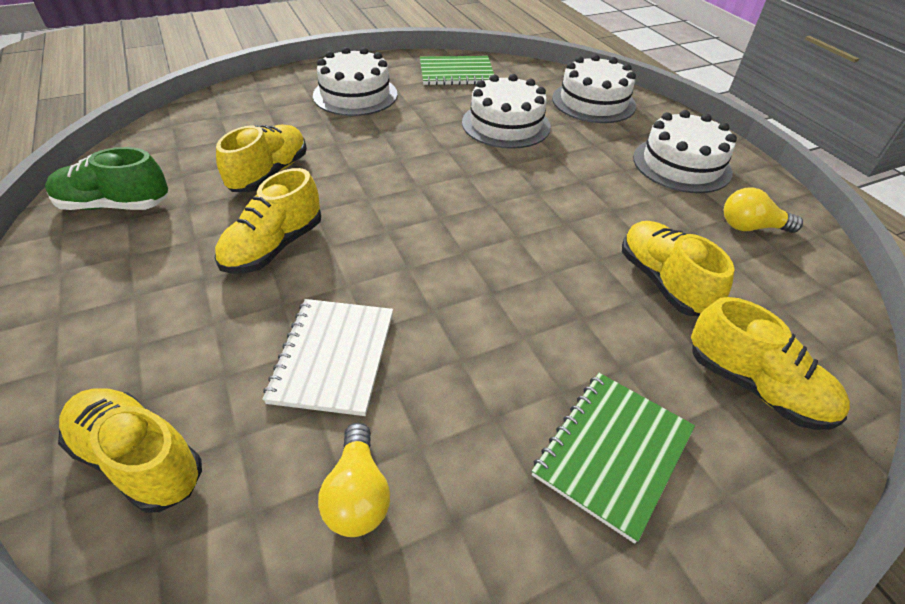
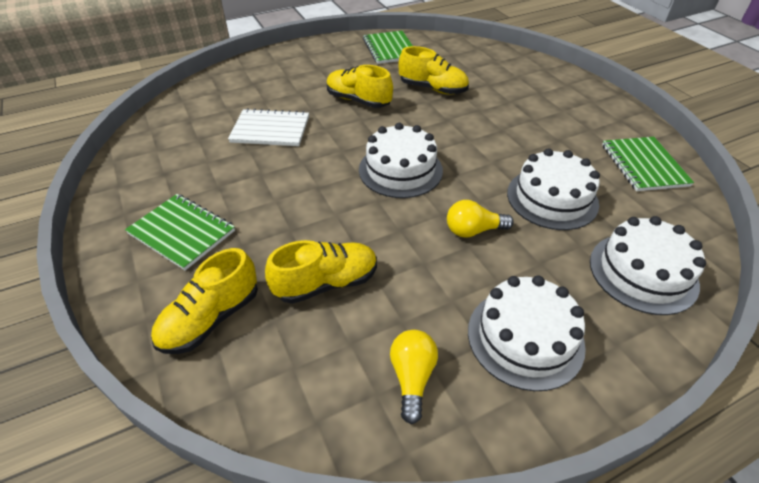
camera: 90 degrees right, 0 degrees up
(115, 205) = (390, 49): green shoe -> green notebook
(139, 459) = (223, 89): yellow shoe -> none
(355, 95) = (560, 111): white cake -> white cake (400, 170)
(358, 494) = (188, 144): yellow light bulb -> yellow light bulb (473, 230)

